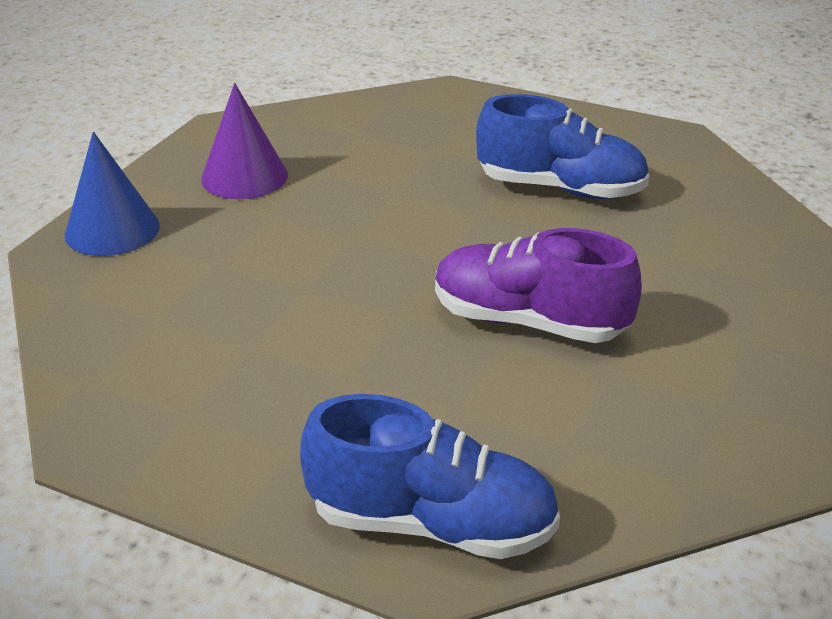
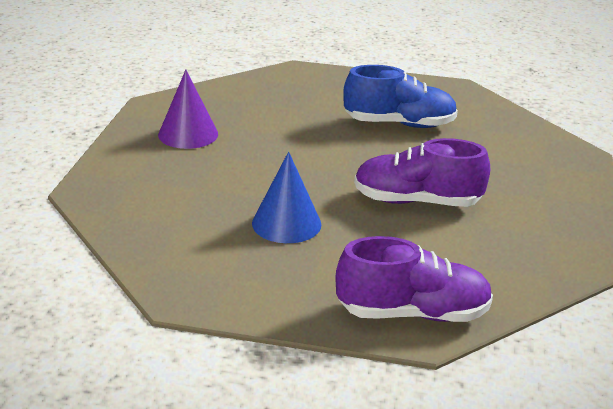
camera: 15 degrees left, 5 degrees down
(112, 230) = (115, 175): blue cone -> blue cone (286, 223)
(432, 523) = (413, 313): blue shoe -> purple shoe

